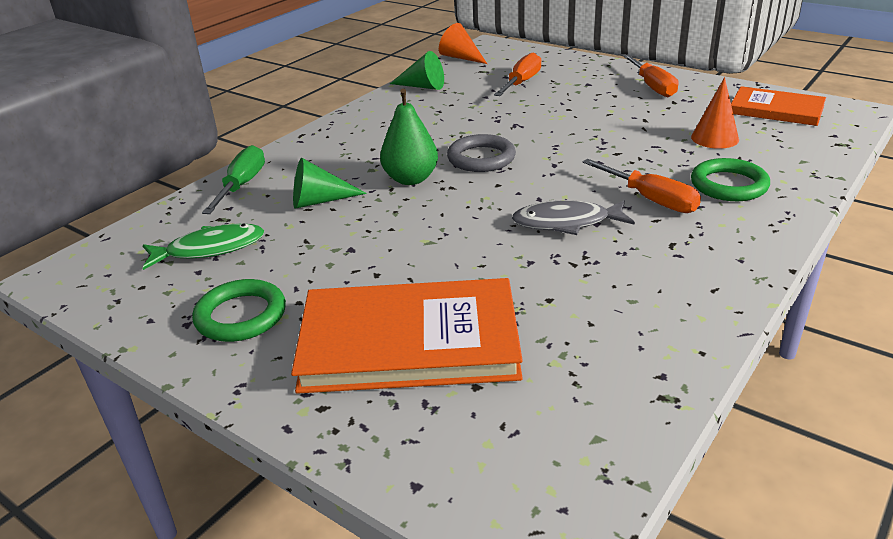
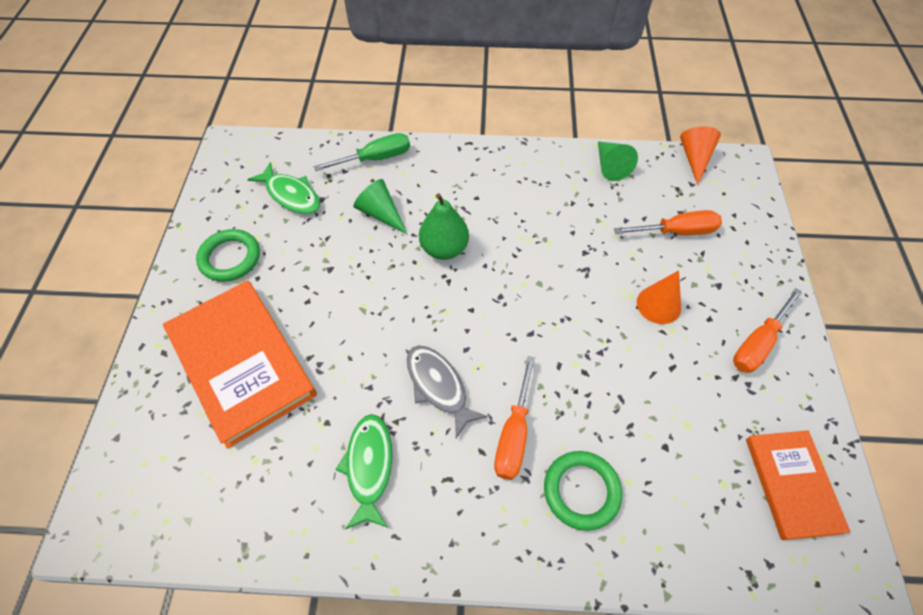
camera: 55 degrees right, 25 degrees up
(481, 158) = (507, 276): grey ring -> none
(625, 285) = (369, 467): none -> green fish
(715, 138) = (675, 445): orange cone -> orange cone (658, 304)

